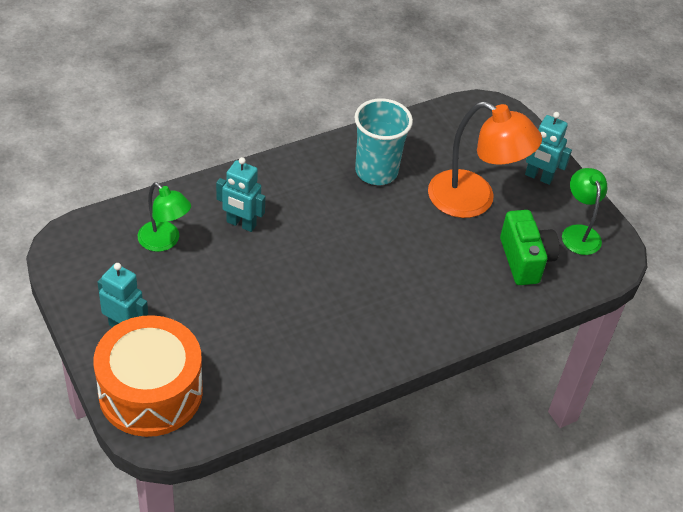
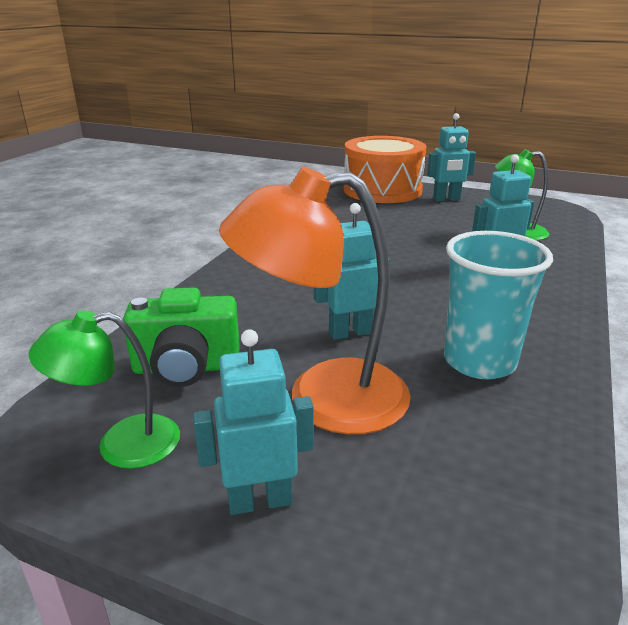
camera: 145 degrees right, 20 degrees down
(416, 229) = (350, 332): none -> turquoise robot
(525, 260) = (186, 368): green camera -> green camera turned 45 degrees counterclockwise
(579, 233) = (122, 444): green lamp -> green lamp turned 120 degrees clockwise

